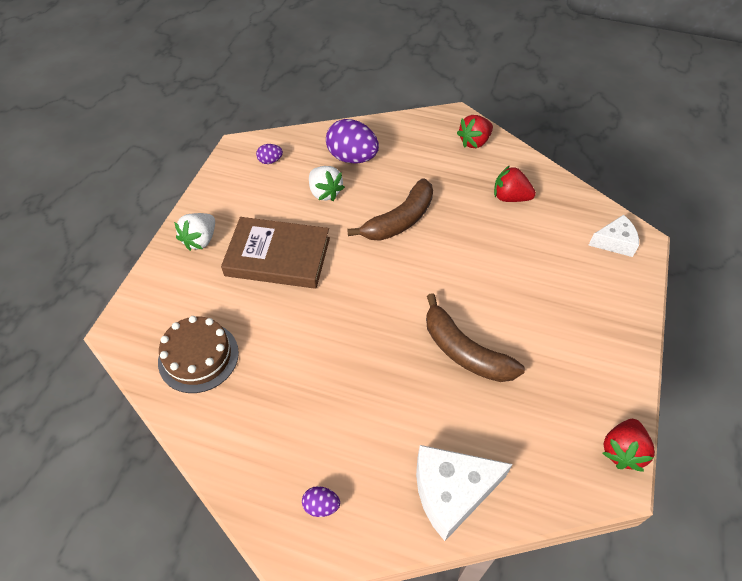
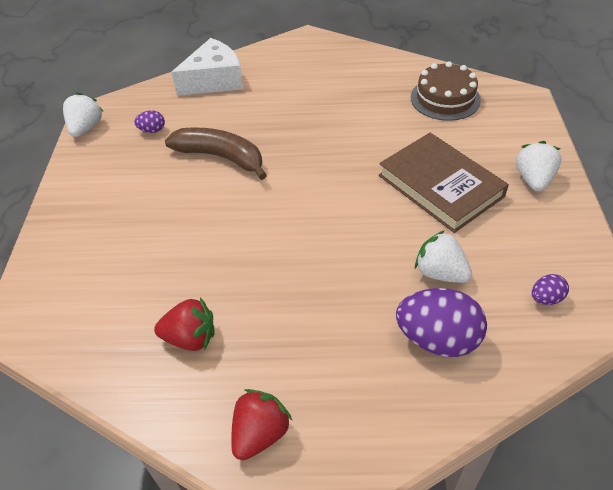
camera: 165 degrees right, 5 degrees down
(278, 256) = (440, 186): brown book -> brown book turned 60 degrees clockwise
(321, 506) = (300, 56): purple egg -> purple egg (152, 130)
(400, 220) = (328, 262): brown banana -> none
(614, 242) = (52, 309): white cheese -> none
(622, 451) = (86, 128): red strawberry -> white strawberry

